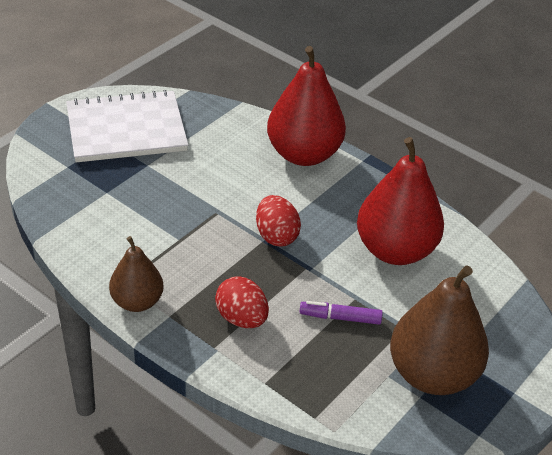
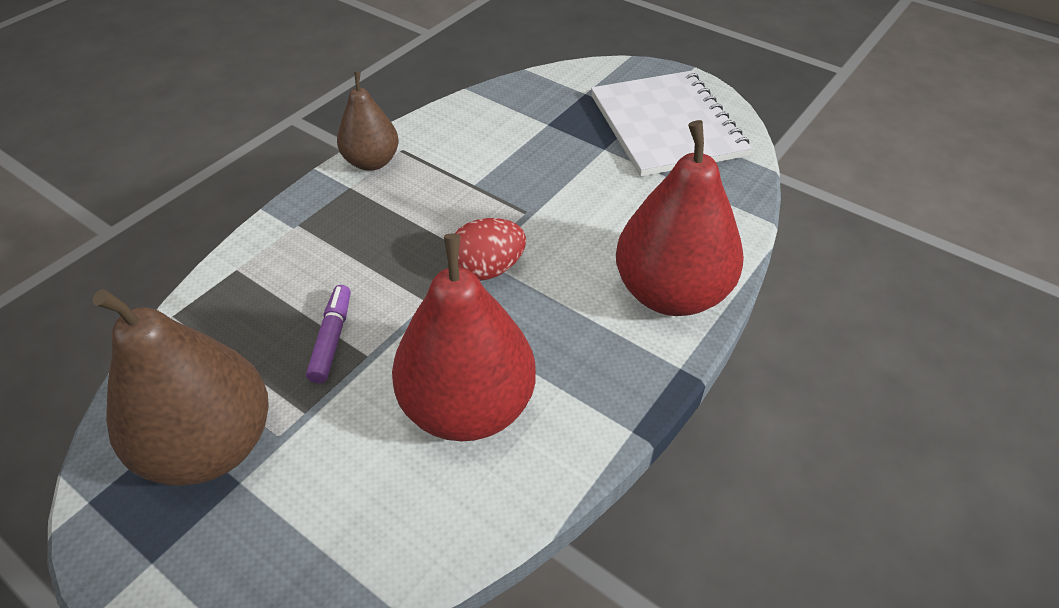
camera: 90 degrees right, 5 degrees up
(241, 318) = (339, 244): red egg -> none

